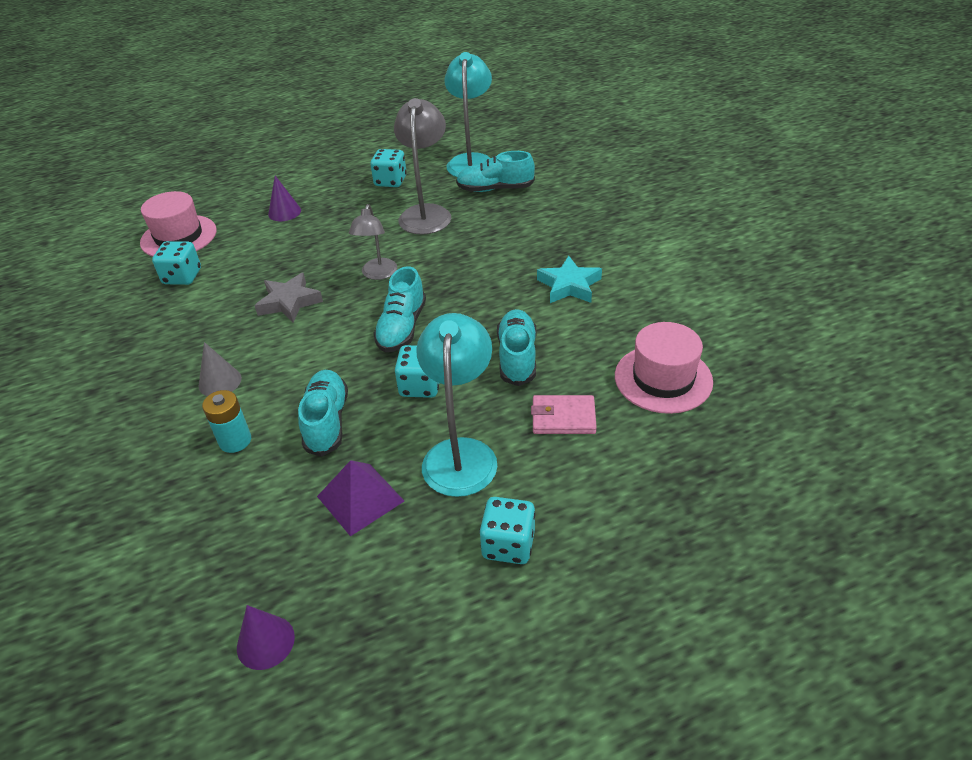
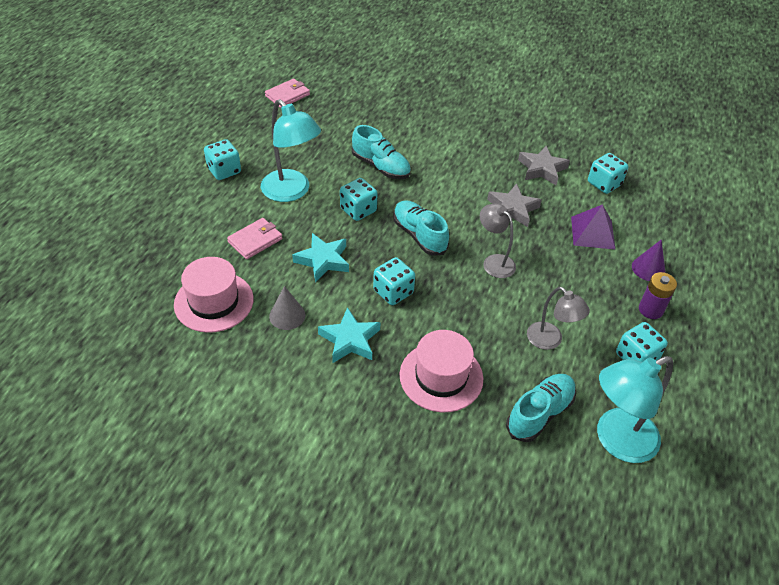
camera: 130 degrees right, 5 degrees up
(178, 236) = (667, 205): pink hat -> pink hat (441, 376)
(197, 319) = (542, 169): none -> grey star
(220, 382) = (466, 151): grey cone -> grey cone (287, 315)
(235, 441) = (411, 136): turquoise battery -> none
(265, 642) = (287, 95): purple cone -> pink wallet
(332, 194) = (650, 310): none -> purple battery
(360, 498) = (316, 149): purple pyramid -> purple pyramid (593, 233)
(426, 213) = (550, 341): grey lamp -> grey lamp, size x0.62
(471, 161) = (616, 441): turquoise lamp -> turquoise lamp turned 105 degrees clockwise
(490, 298) = (393, 292): none -> turquoise dice
(517, 357) = (323, 260): turquoise shoe -> turquoise star

